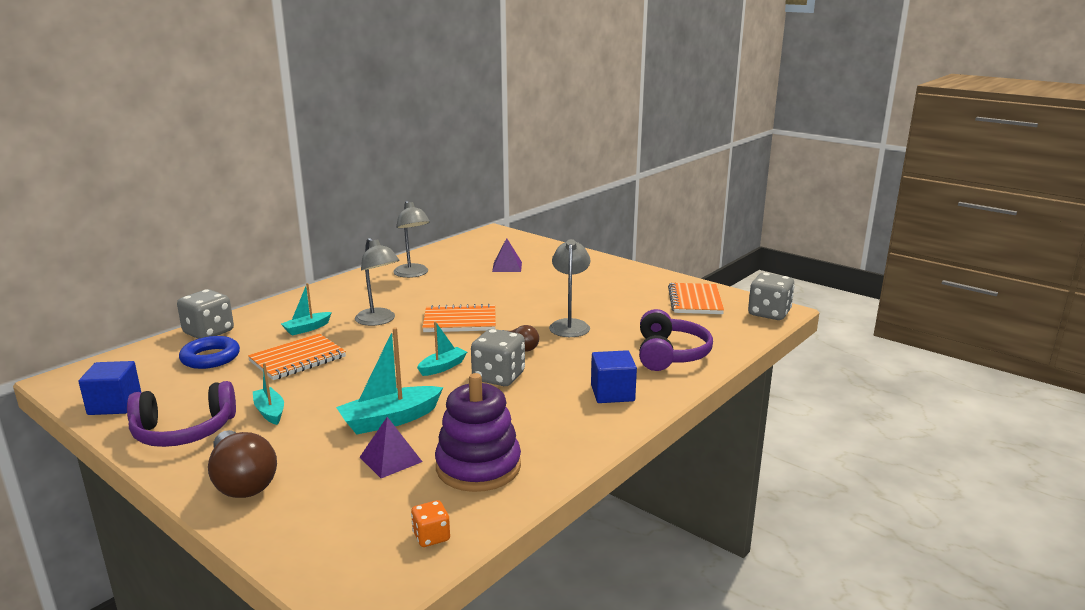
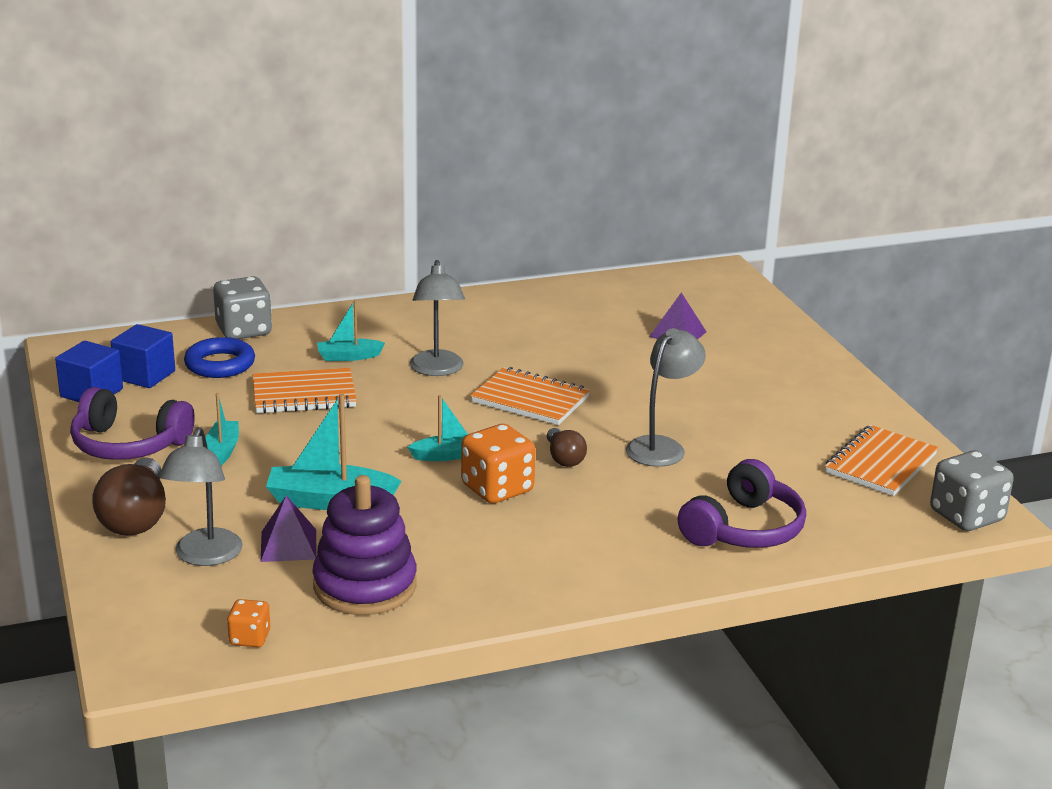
camera: 30 degrees right, 5 degrees up
(413, 274) = (543, 312): grey lamp -> grey lamp (205, 556)
(498, 377) = (497, 489): grey dice -> orange dice
(612, 393) = (607, 554): blue cube -> blue cube (145, 375)

